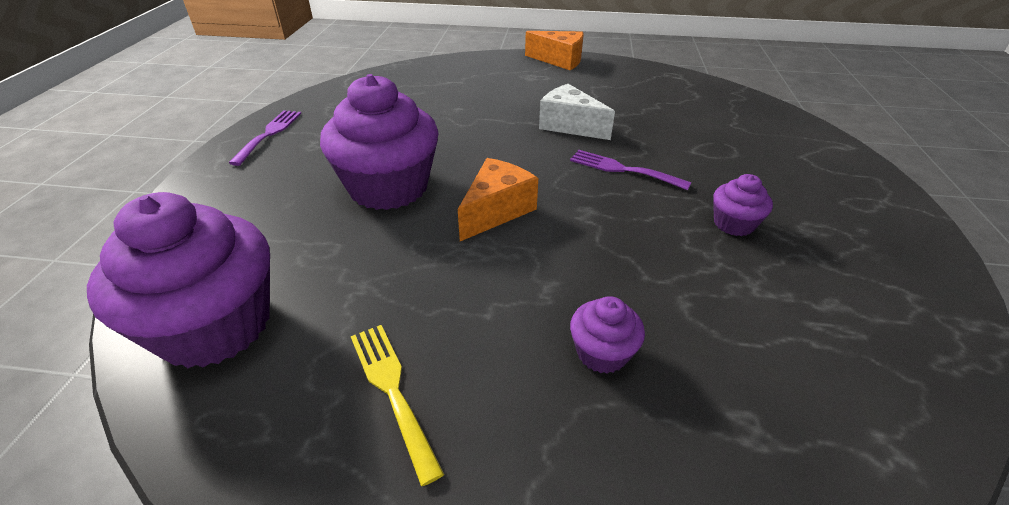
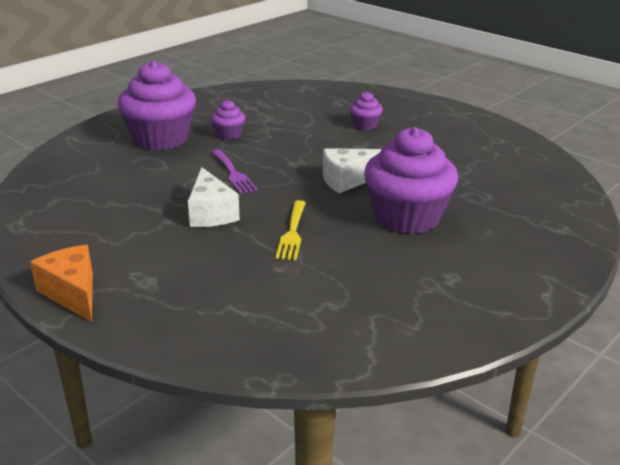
camera: 145 degrees left, 10 degrees down
(215, 325) = (541, 183): purple cupcake -> purple cupcake (160, 139)
(269, 134) = (493, 308): purple fork -> none
(392, 390) = (461, 142): yellow fork -> yellow fork (292, 233)
(496, 211) = (348, 180): orange cheese -> white cheese

